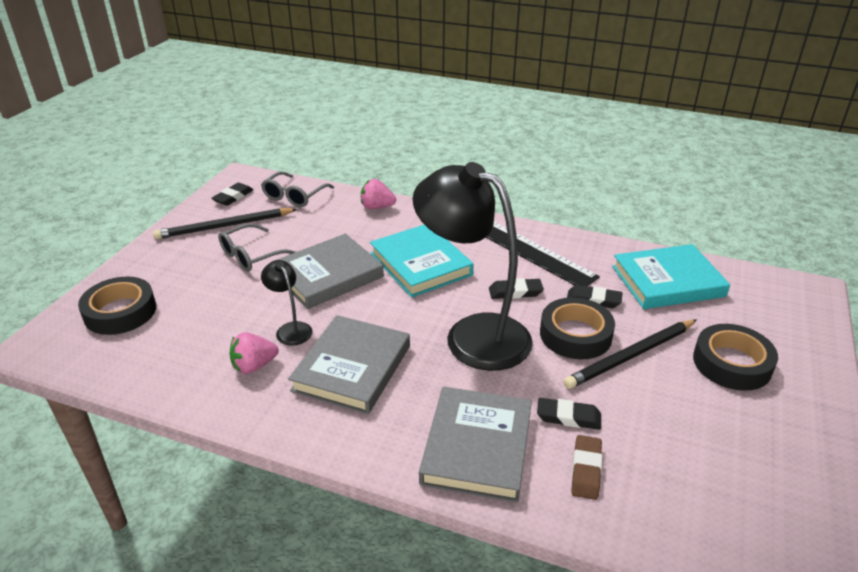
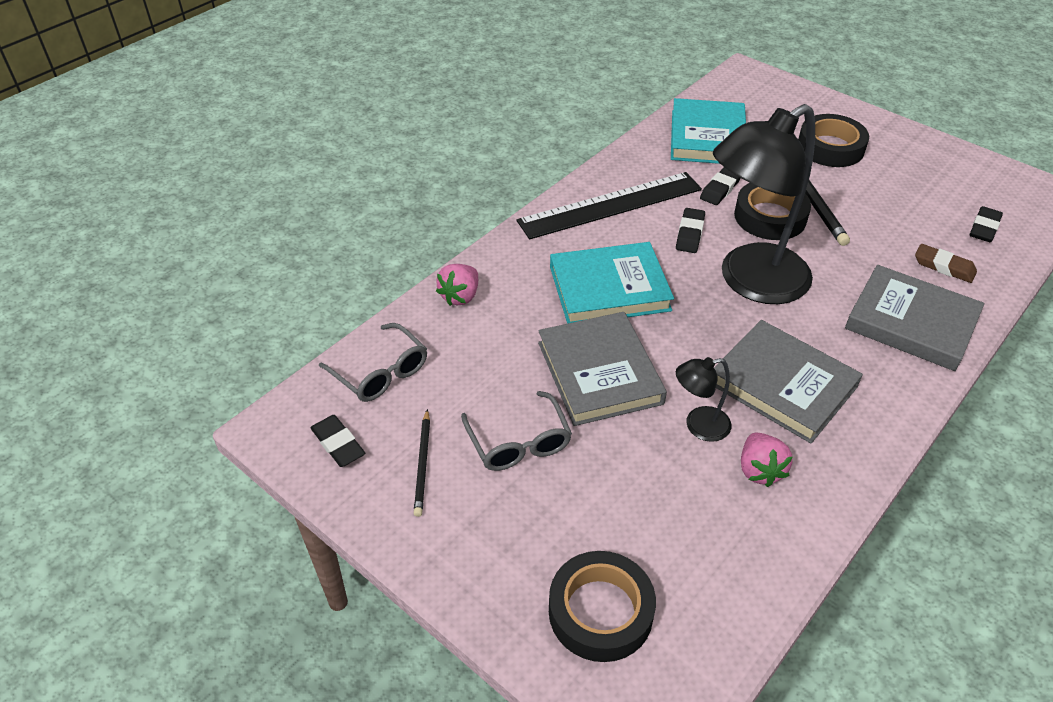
camera: 70 degrees left, 10 degrees up
(224, 226) = (423, 464): black pencil -> black pencil, size x0.58
(568, 417) = (881, 256): black eraser -> black eraser (984, 228)

